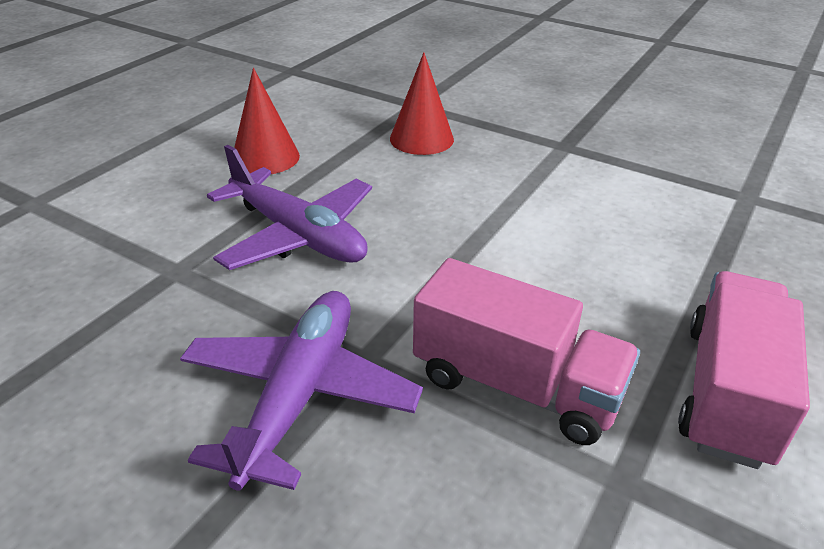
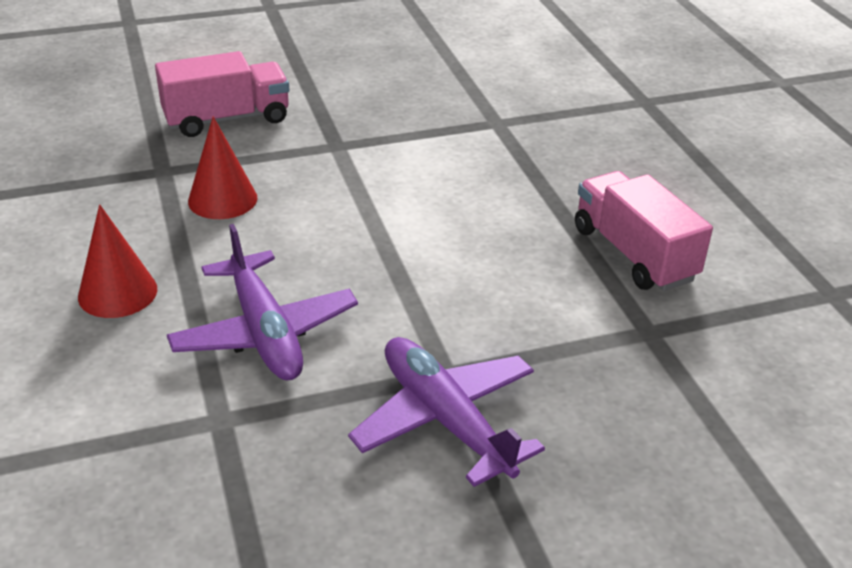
camera: 50 degrees left, 0 degrees up
(298, 235) = (264, 332): purple plane -> purple plane turned 75 degrees clockwise
(516, 385) = (543, 324): pink truck -> pink truck (227, 119)

